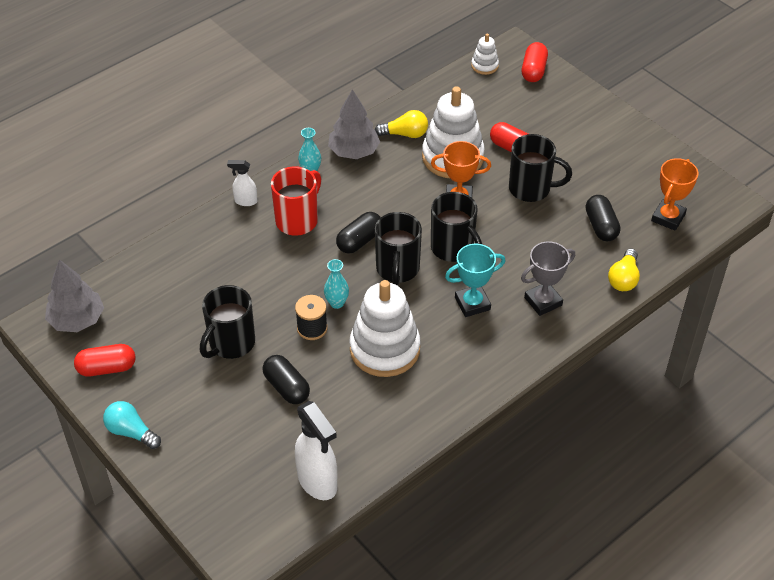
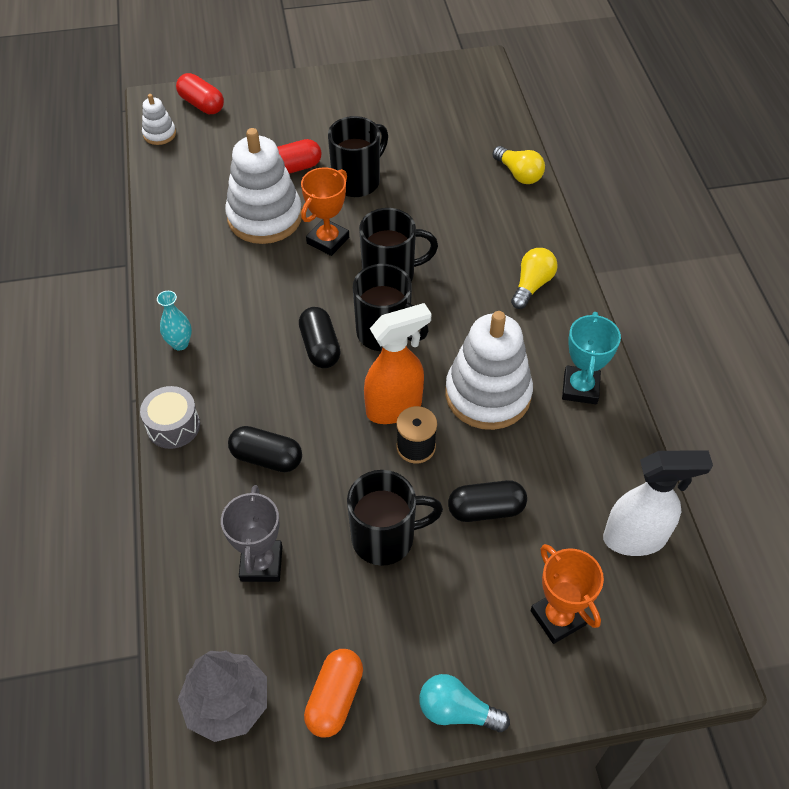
camera: 60 degrees left, 5 degrees up
(107, 368) = (335, 698): red capsule -> orange capsule
(131, 432) = (457, 711): turquoise light bulb -> turquoise light bulb turned 45 degrees clockwise
(231, 343) = (385, 538): black mug -> black mug turned 75 degrees counterclockwise
(245, 201) = (173, 426): white spray bottle -> grey drum
(298, 220) = (245, 388): red mug -> none
(337, 303) = (395, 407): turquoise vase -> orange spray bottle
(354, 151) = (184, 292): grey tree -> none
(405, 134) = (198, 238): yellow light bulb -> yellow light bulb (532, 285)
(472, 303) = (474, 295): turquoise trophy -> turquoise trophy (580, 388)
(543, 301) = (508, 241): grey trophy -> grey trophy (261, 563)
(601, 226) = (444, 157): black capsule -> black capsule (266, 458)
(668, 217) = (467, 111): orange trophy -> orange trophy (558, 618)

